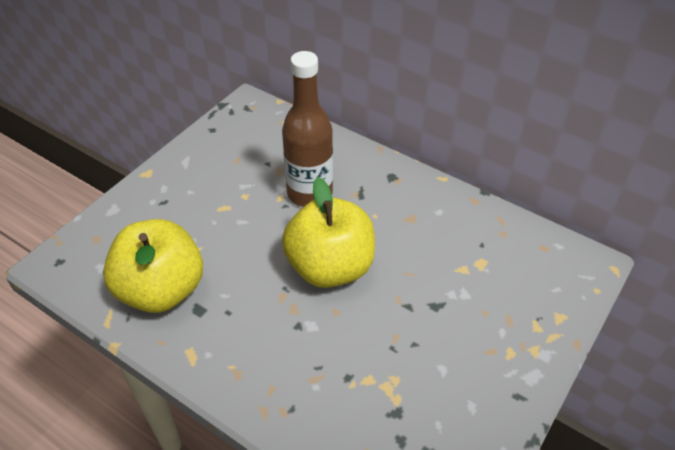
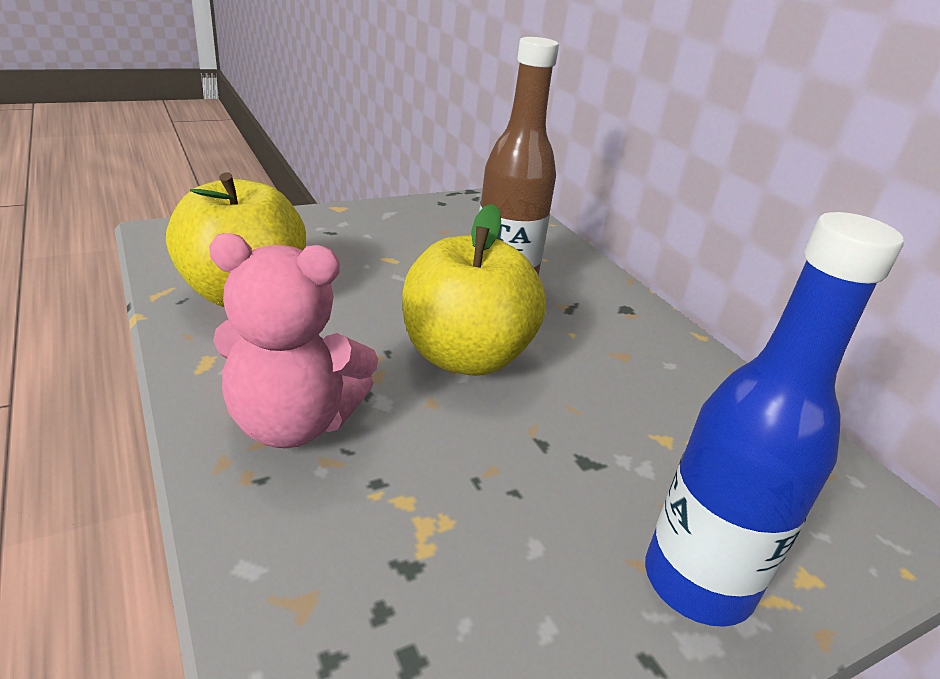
camera: 25 degrees right, 15 degrees down
(277, 366) = (294, 422): none -> pink teddy bear
(518, 346) = (697, 582): none -> blue bottle

